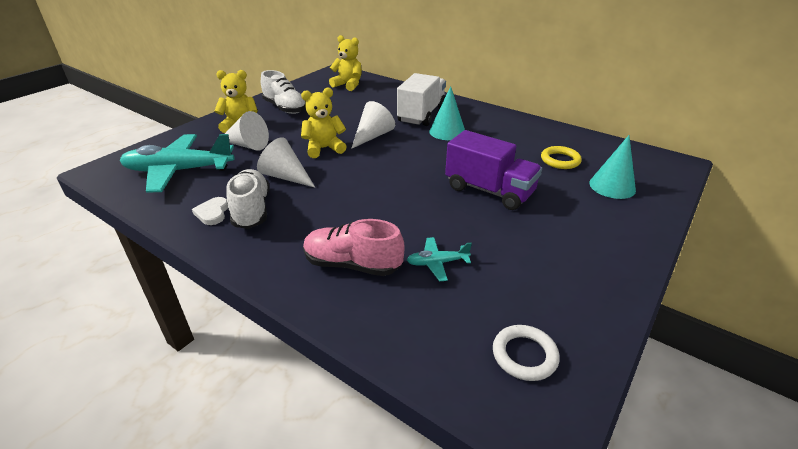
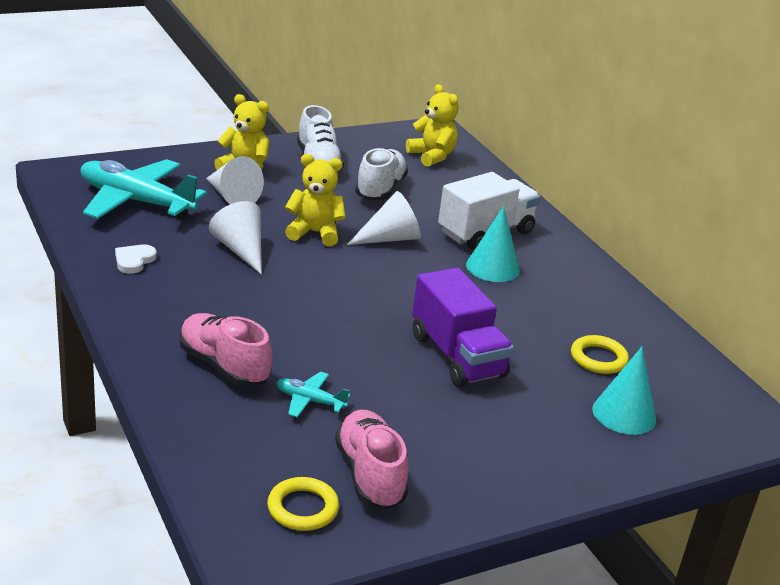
camera: 25 degrees right, 5 degrees down
(251, 210) = (174, 273): white shoe -> white shoe (380, 189)
(524, 355) = (302, 508): white ring -> yellow ring
(535, 300) = (370, 475): none -> pink shoe

